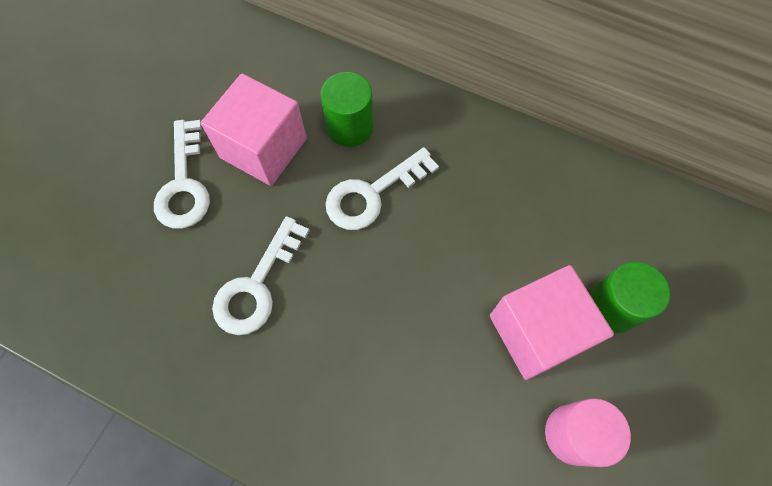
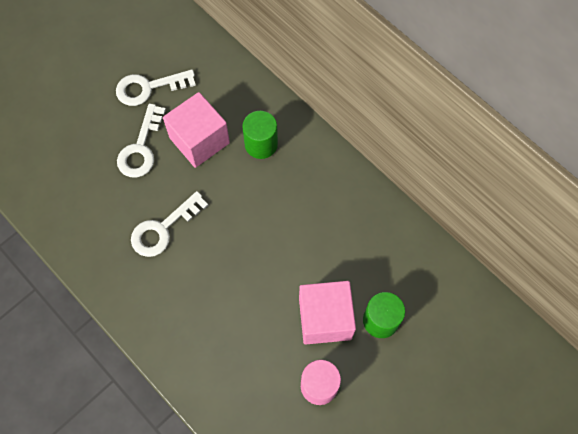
camera: 20 degrees right, 0 degrees up
(372, 194) = (258, 194): white key -> white key (149, 88)

